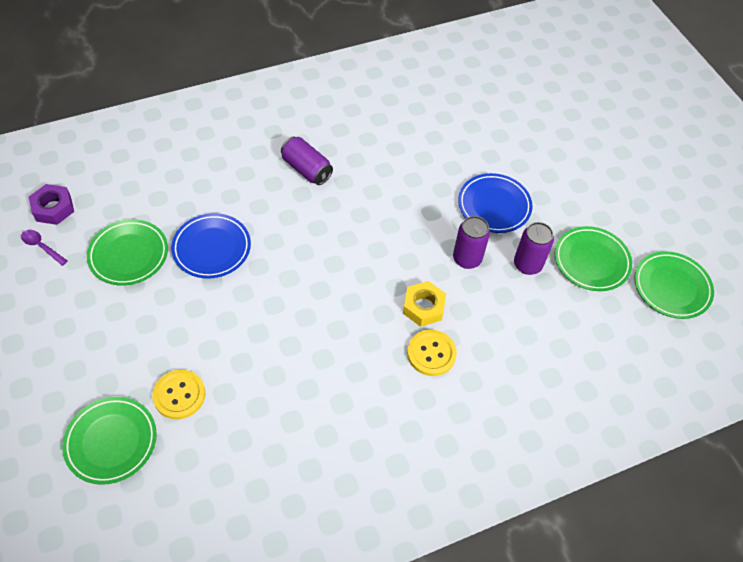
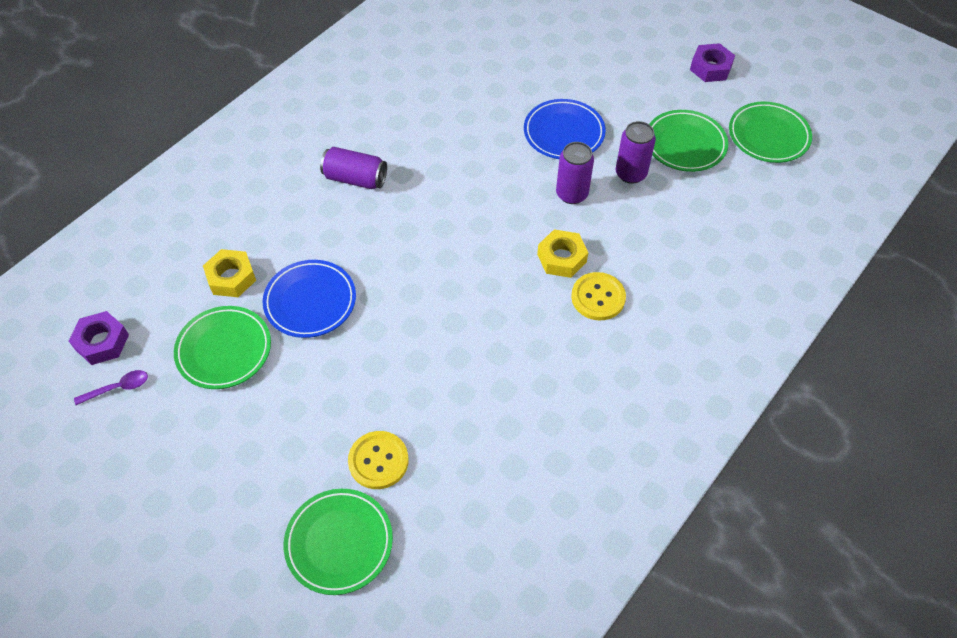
camera: 25 degrees left, 0 degrees up
(42, 247) = (118, 388): purple spoon -> purple spoon turned 150 degrees clockwise
(169, 203) = (231, 278): none -> yellow nut
(658, 206) = (710, 68): none -> purple nut

